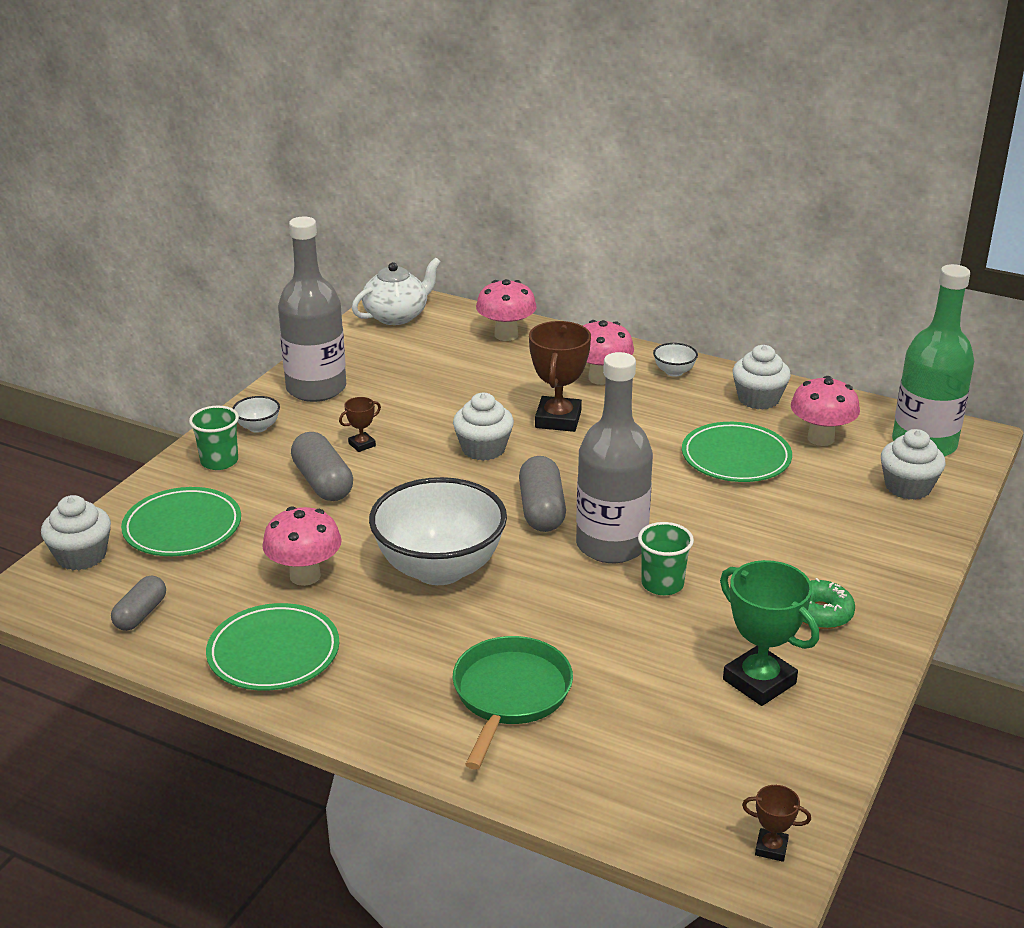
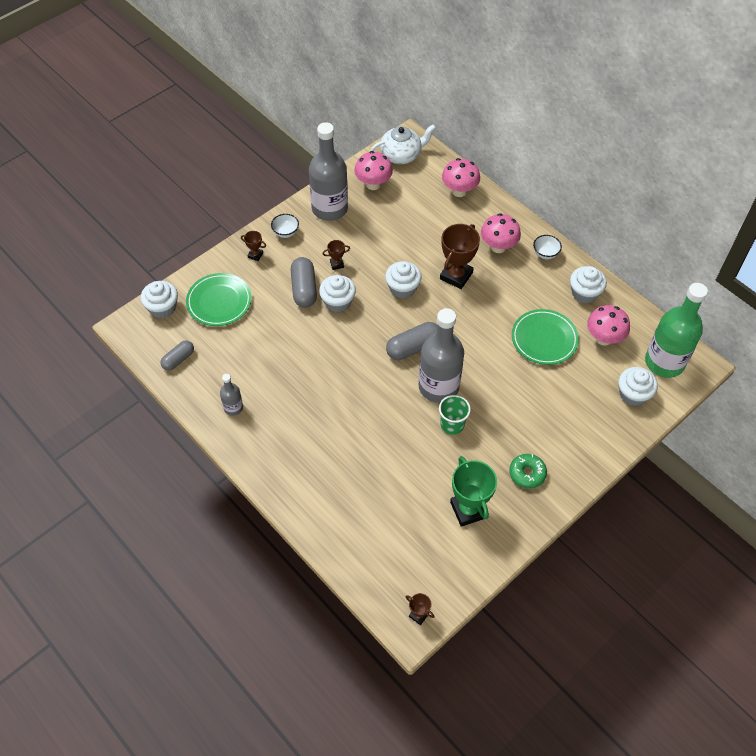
camera: 20 degrees right, 25 degrees up
(219, 461) = (255, 255): green cup -> brown trophy
(273, 653) = (233, 408): green plate -> grey bottle
(305, 576) = (268, 358): pink mushroom -> pink mushroom (373, 184)
(387, 485) = (338, 302): none -> white cupcake
(439, 568) = (339, 375): white bowl -> none
(510, 695) = (337, 475): green pan -> none
(541, 510) = (413, 347): grey capsule -> grey capsule turned 45 degrees clockwise

